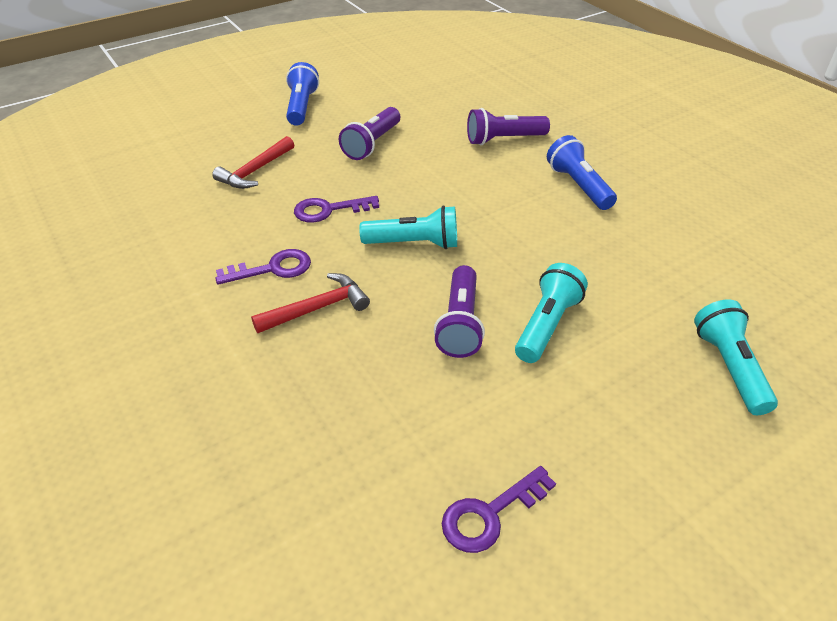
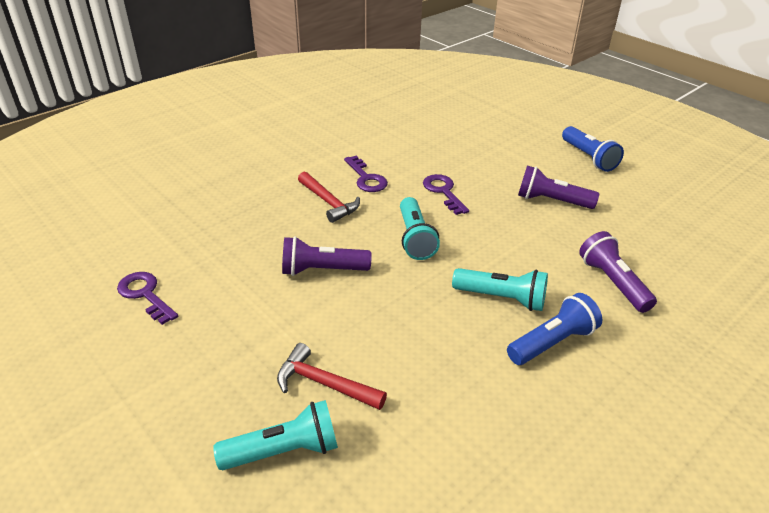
camera: 80 degrees right, 5 degrees down
(255, 171) = (479, 152): red hammer -> red hammer (324, 383)
(301, 106) = (588, 158): blue flashlight -> blue flashlight turned 75 degrees clockwise
(547, 325) = (327, 319): turquoise flashlight -> turquoise flashlight (502, 298)

